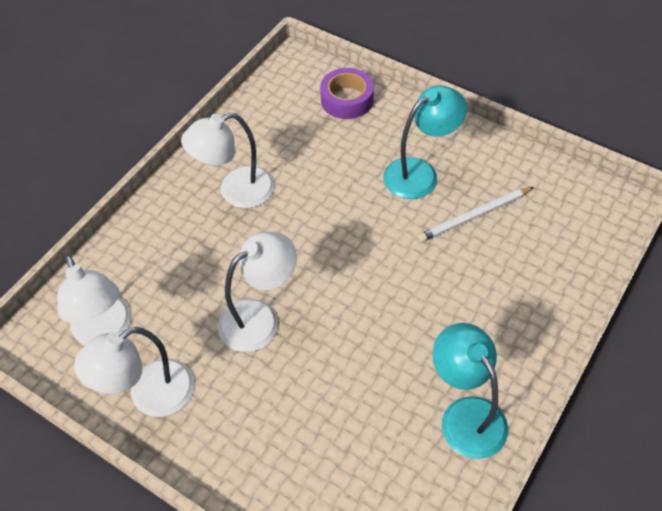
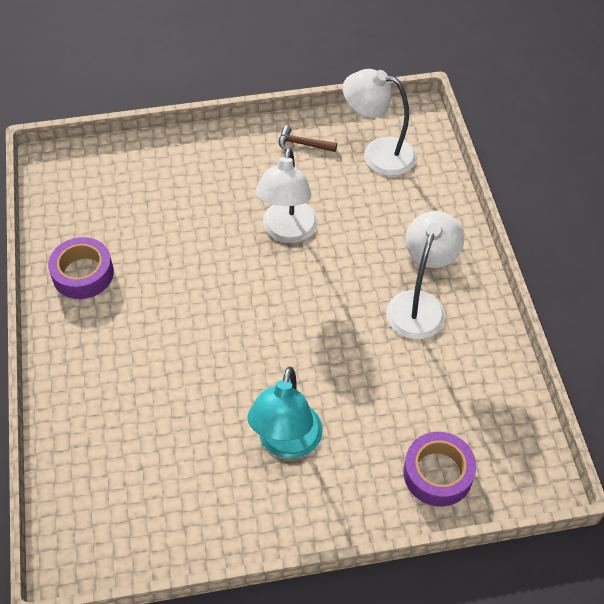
camera: 135 degrees right, 0 degrees up
(150, 396) = (303, 144): white lamp -> brown hammer
(465, 415) = (83, 274): turquoise lamp -> purple tape
(474, 216) = (199, 436): white pencil -> none

